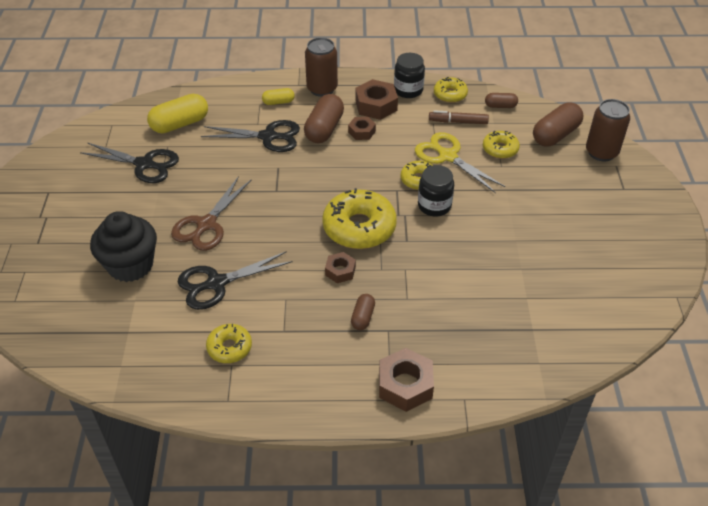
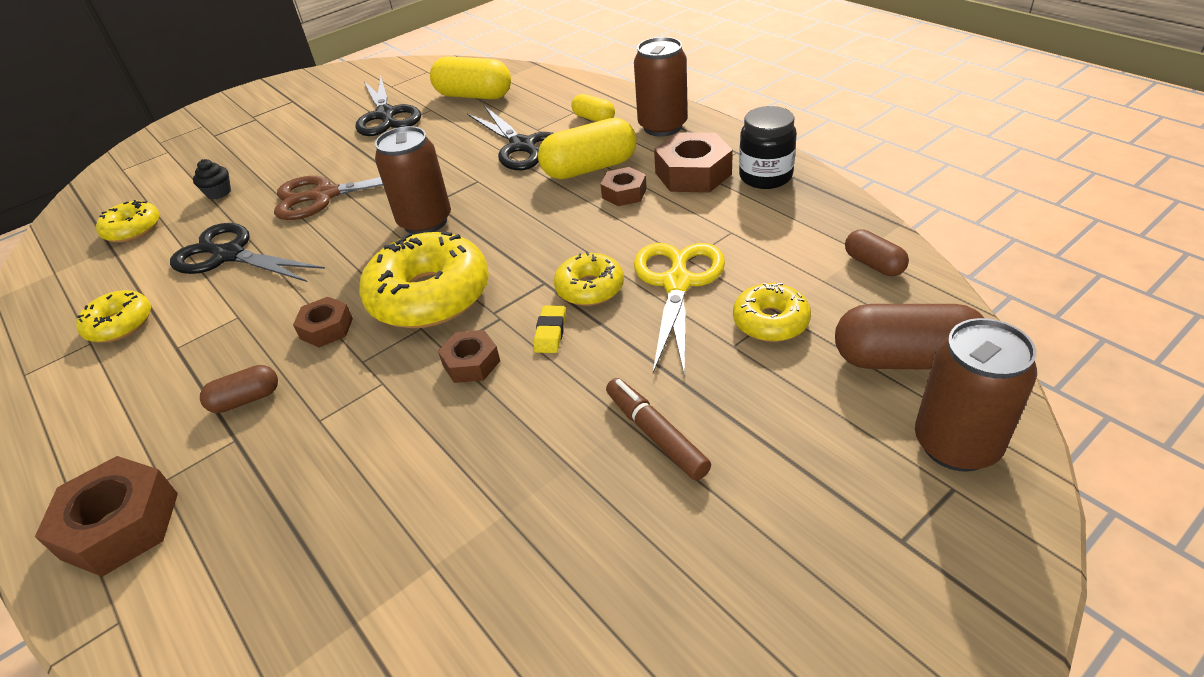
camera: 55 degrees right, 5 degrees down
(130, 265) = (219, 193): black cupcake -> black cupcake, size x0.40
(292, 201) = (425, 222): none -> brown can
(324, 129) = (590, 168): brown capsule -> yellow capsule
(425, 237) = (471, 363): none -> brown nut
(434, 206) = (550, 333): black jar -> yellow eraser
(450, 94) = (817, 210): yellow donut -> yellow donut (133, 229)
(458, 122) = (769, 249): brown marker -> brown marker (656, 434)

